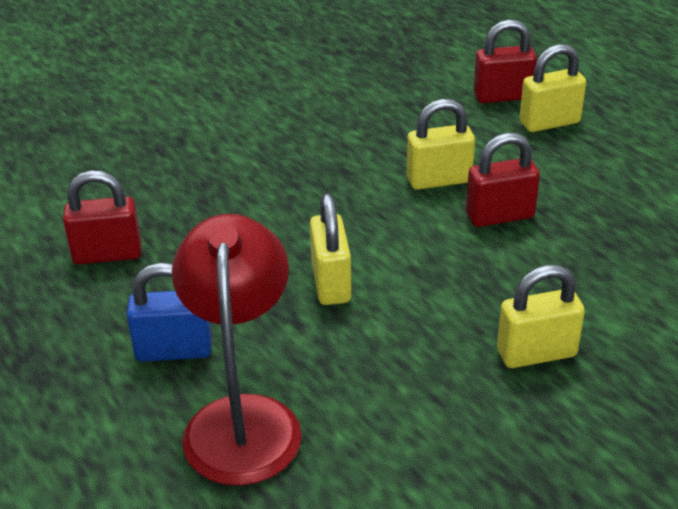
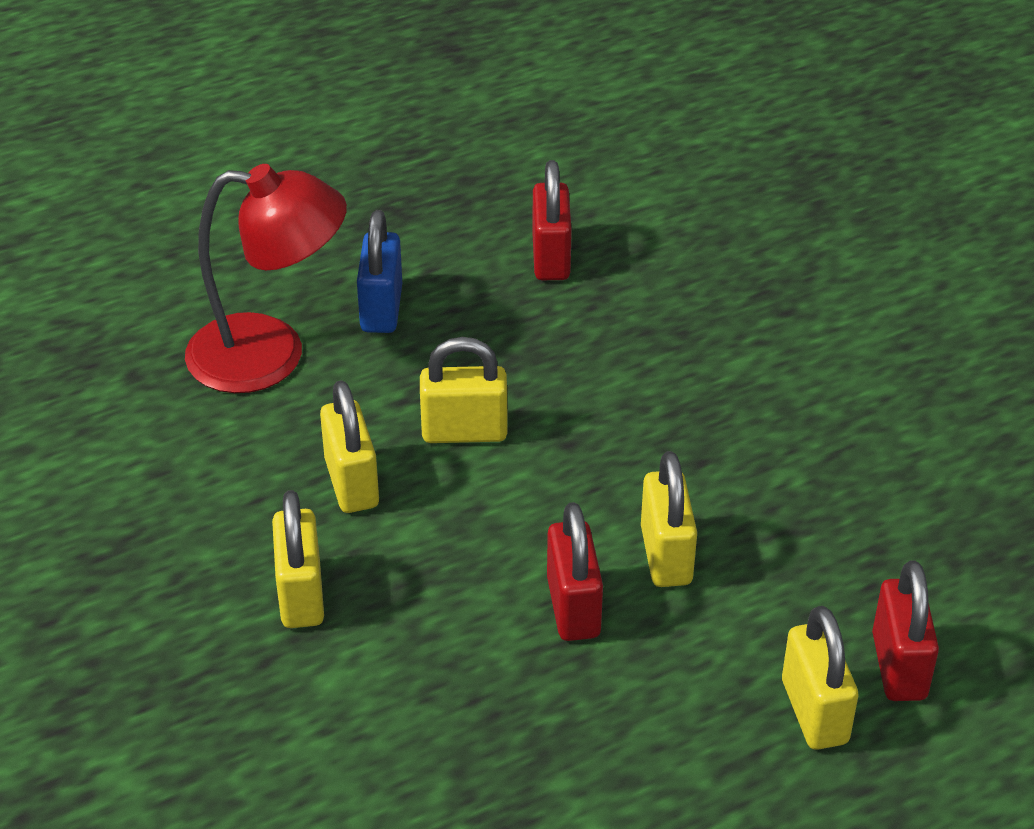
camera: 95 degrees right, 5 degrees up
(403, 340) = (352, 483): none -> yellow padlock

